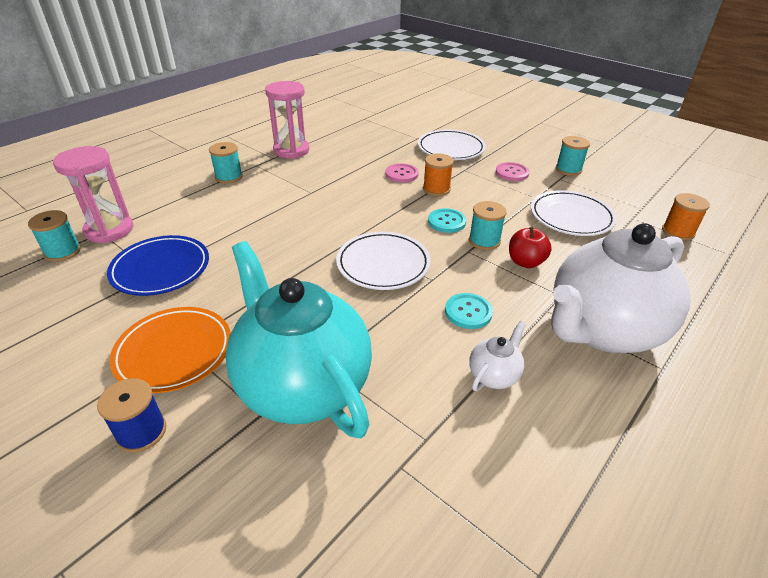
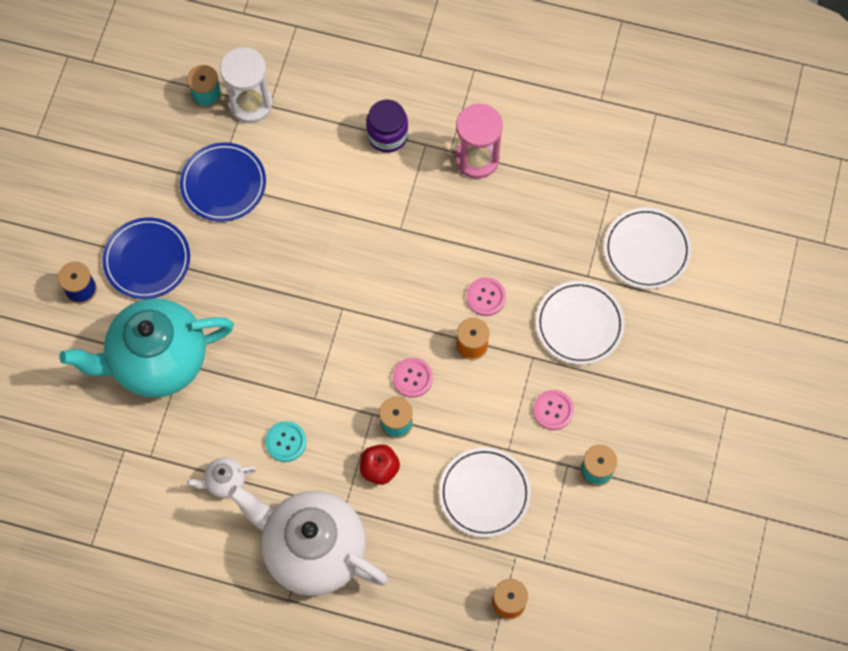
camera: 65 degrees right, 30 degrees up
(109, 230) = (250, 104): pink hourglass -> white hourglass
(174, 352) = (147, 260): orange plate -> blue plate
(229, 177) = (387, 135): turquoise spool -> purple jar
(302, 385) = (157, 360): turquoise teapot -> turquoise teapot turned 135 degrees counterclockwise
(383, 264) = (316, 351): white plate -> white plate (646, 250)
(446, 222) = (412, 378): turquoise button -> pink button
(494, 375) = (225, 481): white teapot -> white teapot turned 150 degrees clockwise

